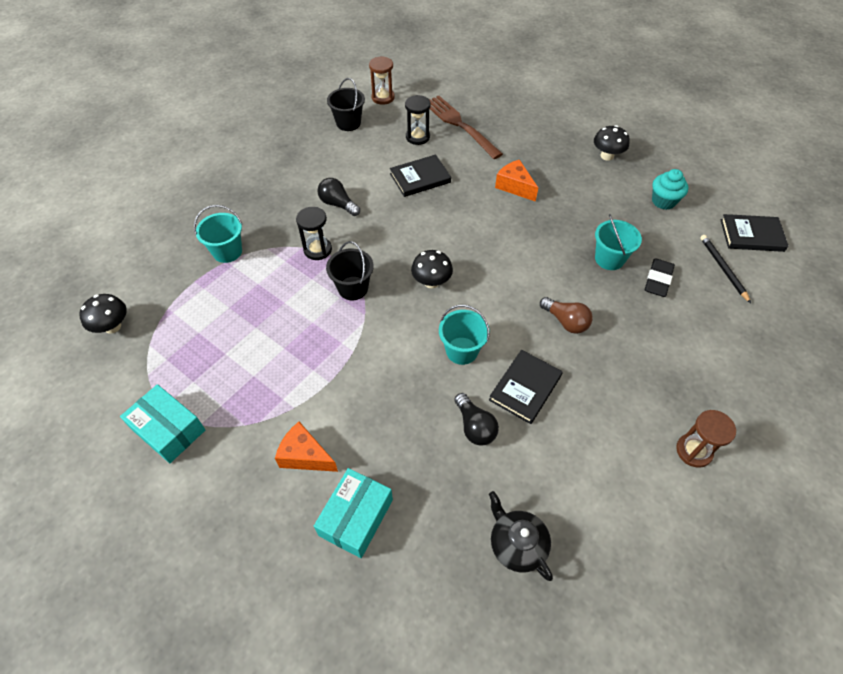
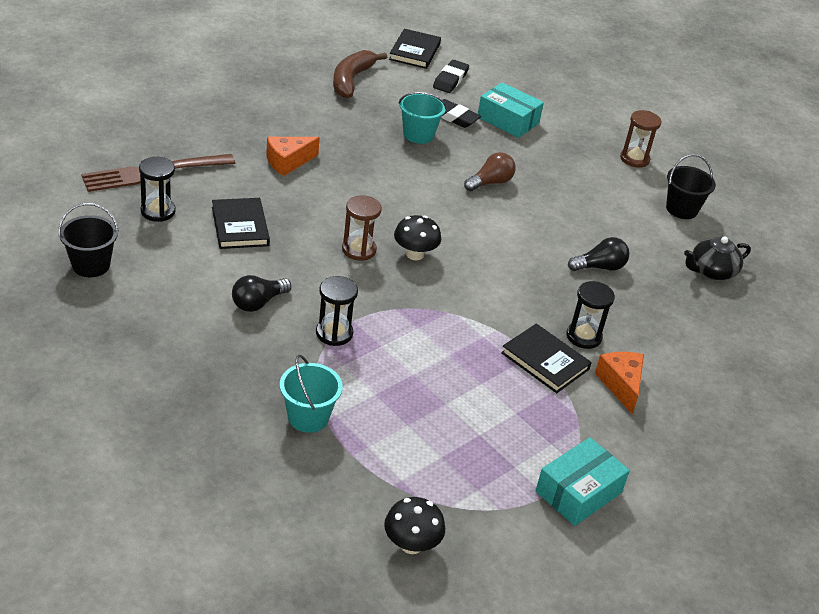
camera: 85 degrees left, 15 degrees down
(305, 456) = (621, 385): orange cheese -> orange cheese turned 135 degrees clockwise
(353, 288) = (406, 314): black bucket -> black bucket (681, 209)
(356, 517) = (686, 360): turquoise box -> turquoise box (508, 120)
(364, 419) = (583, 336): none -> black hourglass
(383, 97) = (50, 223): brown hourglass -> brown hourglass (359, 250)
(462, 350) = (511, 254): turquoise bucket -> none
(525, 388) = (562, 227): black book -> black book (545, 361)
(607, 156) = (267, 90): black mushroom -> none
(663, 201) = (351, 80): turquoise cupcake -> brown banana
(723, 269) = (450, 80): black pencil -> black eraser

